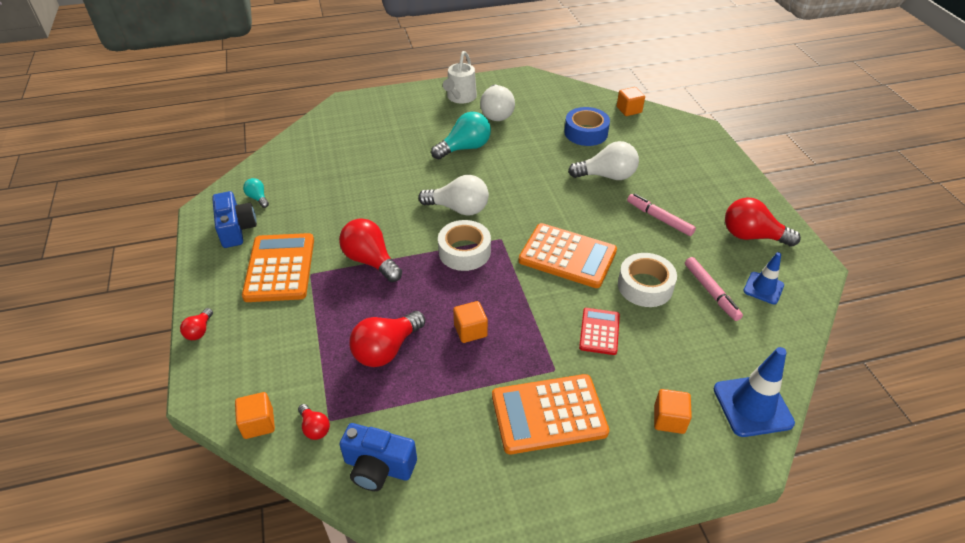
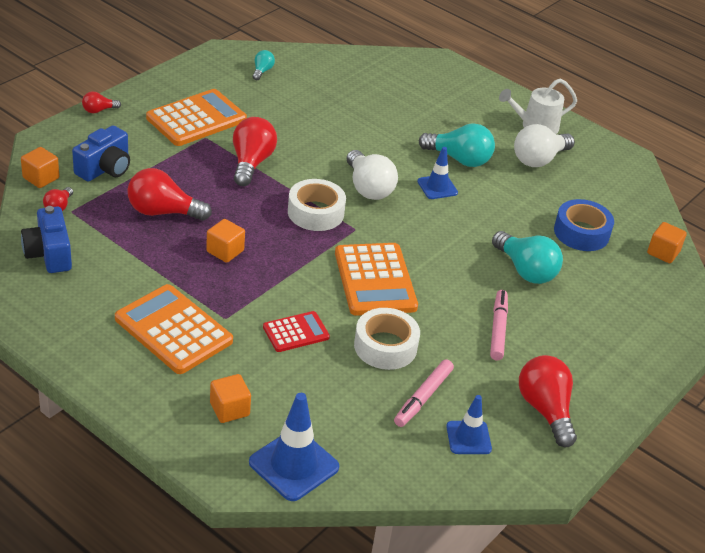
camera: 50 degrees right, 5 degrees down
(236, 229) = (216, 77): blue camera -> blue camera (105, 168)
(487, 173) = (437, 187): none -> blue traffic cone
(607, 176) = (525, 270): white light bulb -> turquoise light bulb

